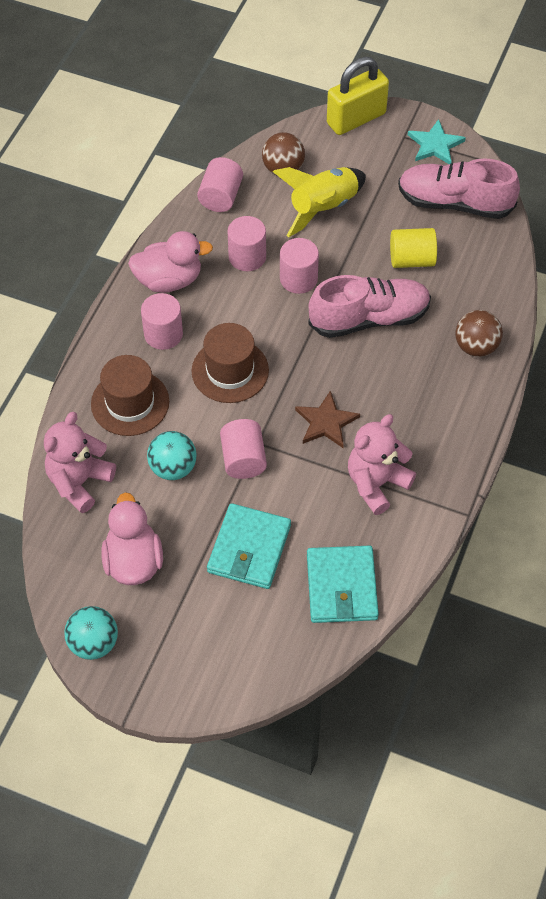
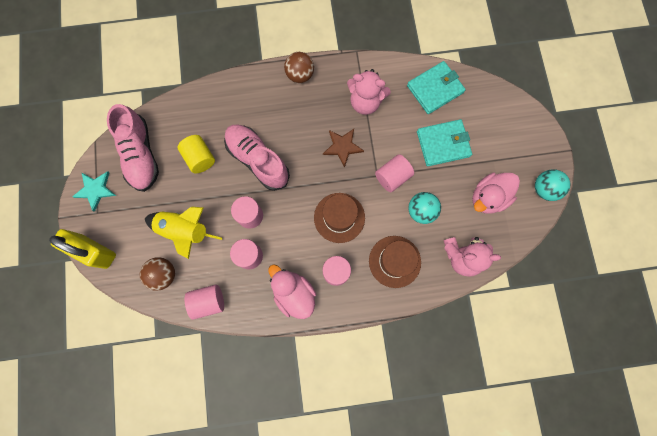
camera: 120 degrees left, 20 degrees up
(476, 346) = (246, 94): brown ball -> brown ball (300, 75)

